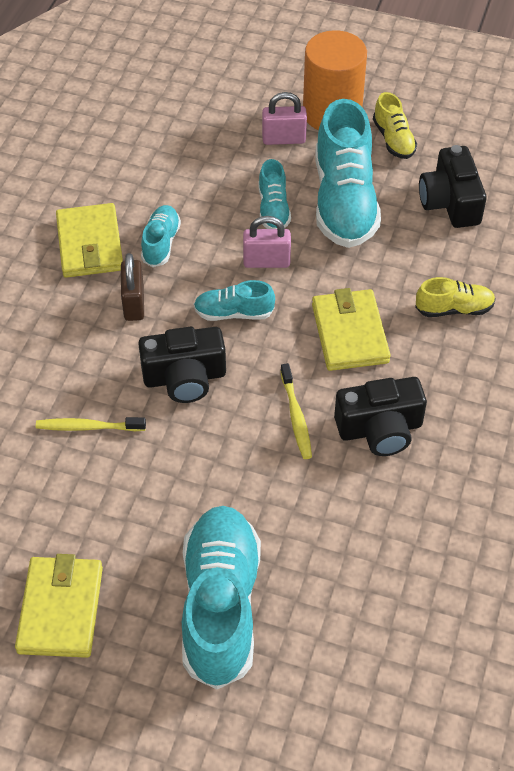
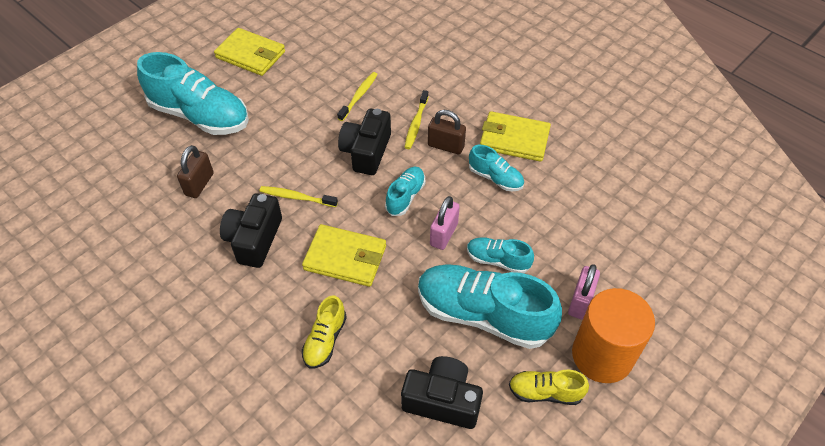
camera: 115 degrees right, 0 degrees up
(110, 345) = (416, 124): none -> yellow toothbrush
(337, 533) = (199, 184): none -> brown padlock

